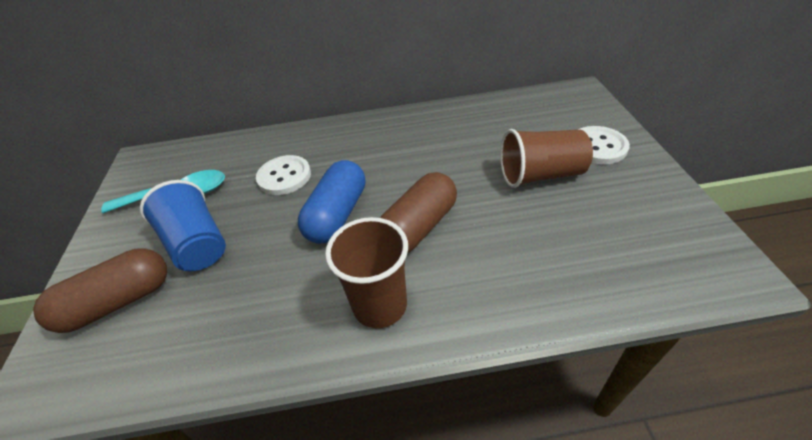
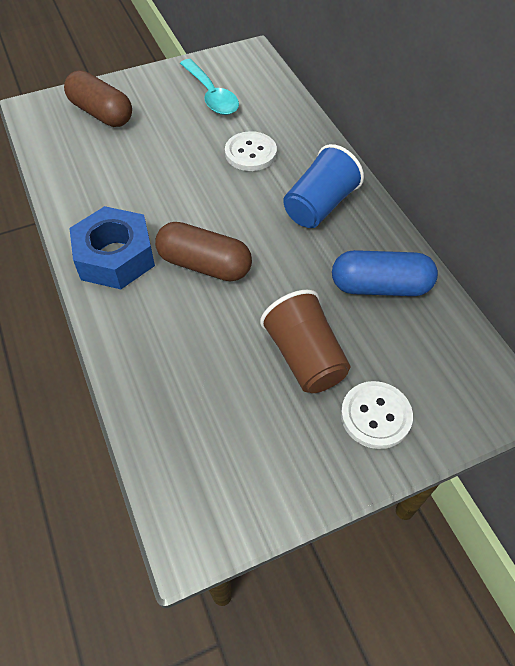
camera: 70 degrees right, 10 degrees up
(198, 244) = (160, 130): blue cup -> blue cup (319, 206)
(337, 214) = (209, 204): blue capsule -> blue capsule (380, 286)
(380, 305) = (115, 257): brown cup -> blue nut

